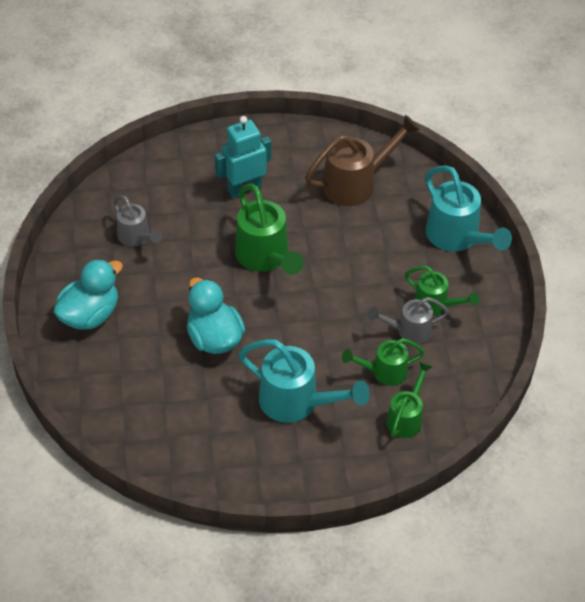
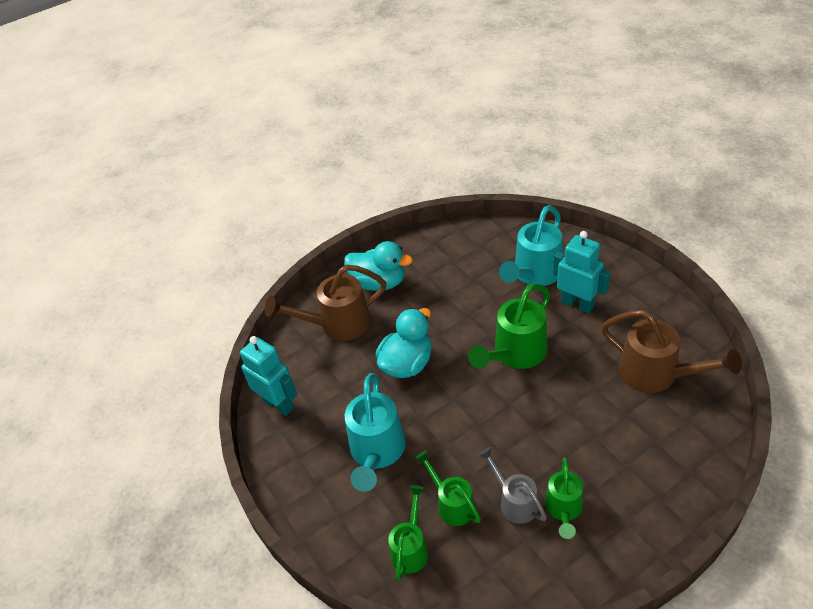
camera: 70 degrees right, 5 degrees down
(118, 371) = (338, 324): none -> brown watering can
(136, 237) = (471, 269): grey watering can -> none
(183, 458) = (278, 404): none -> turquoise robot
(406, 418) = (411, 548): green watering can -> green watering can turned 75 degrees counterclockwise
(457, 237) = (665, 488): turquoise watering can -> turquoise watering can (534, 274)

